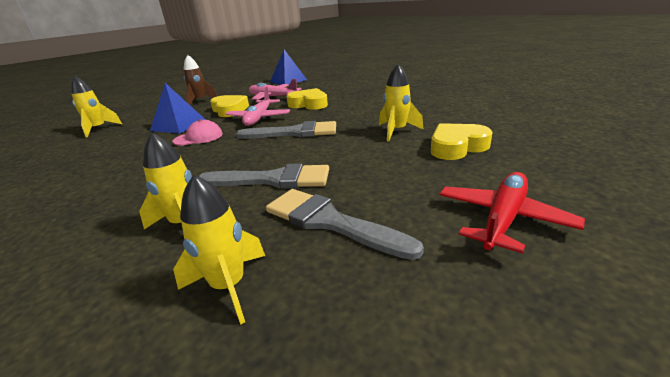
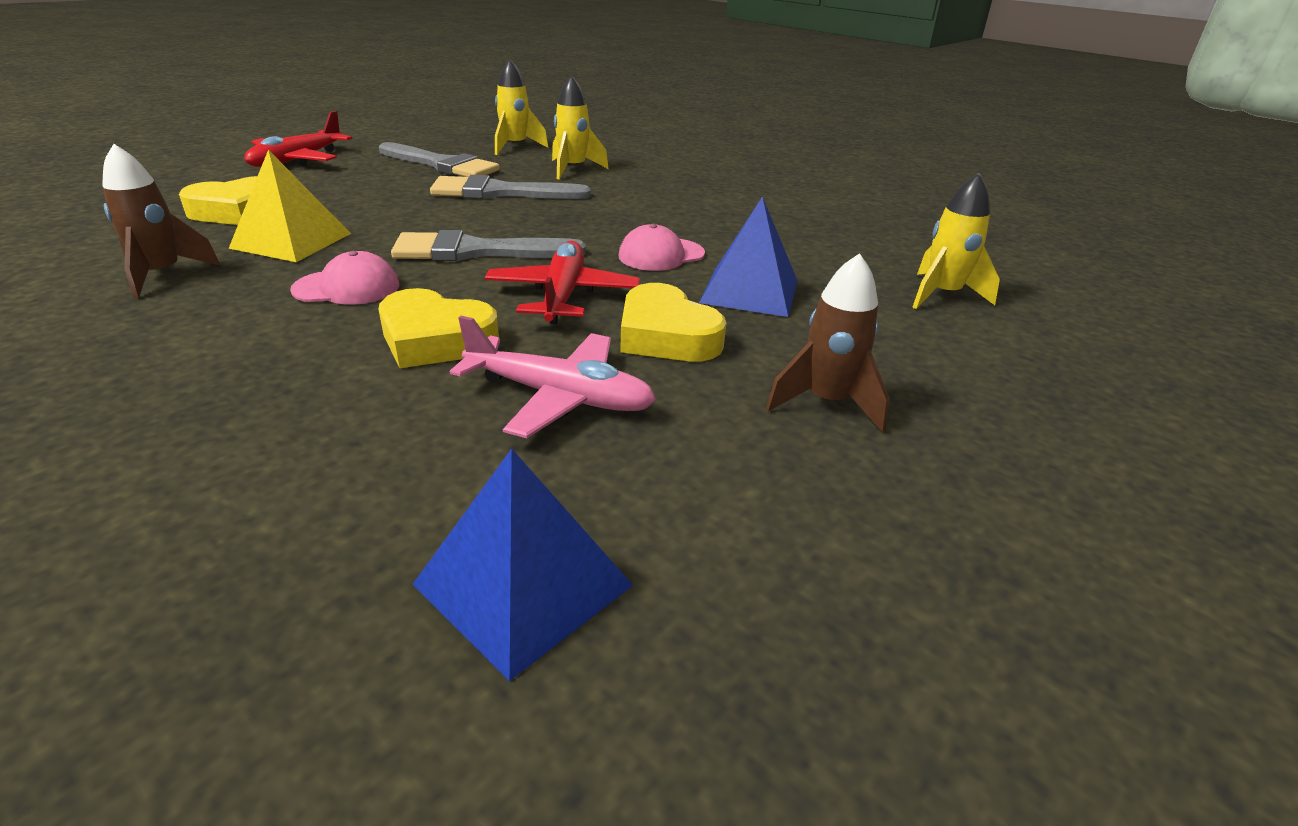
camera: 170 degrees right, 5 degrees up
(259, 118) = (563, 295): pink plane -> red plane
(349, 114) = (347, 287): none -> pink cap
(396, 131) = (291, 240): yellow rocket -> yellow pyramid
(435, 113) = (162, 274): none -> brown rocket

